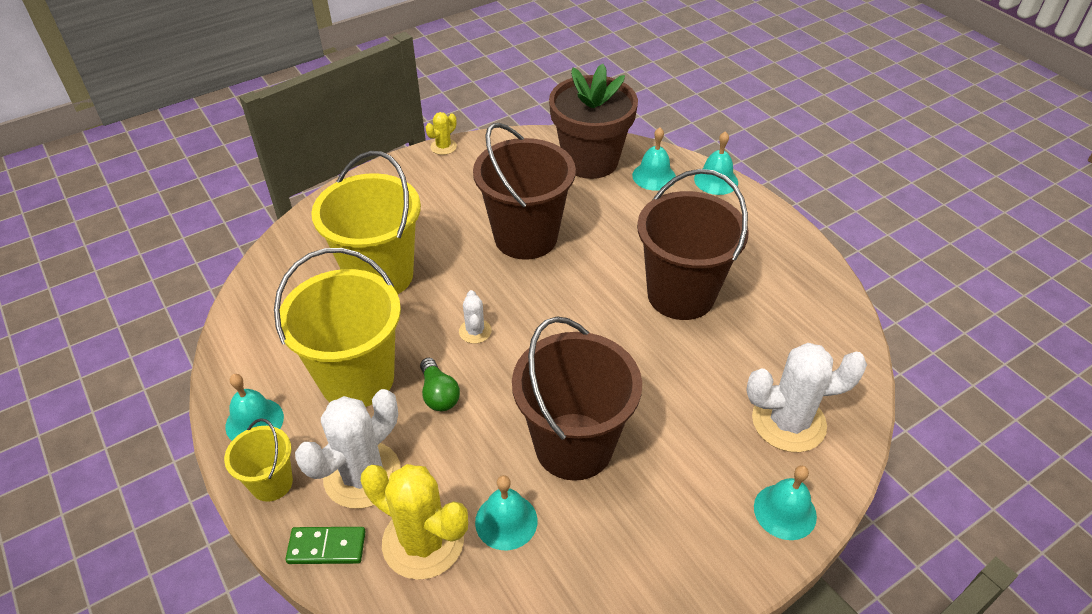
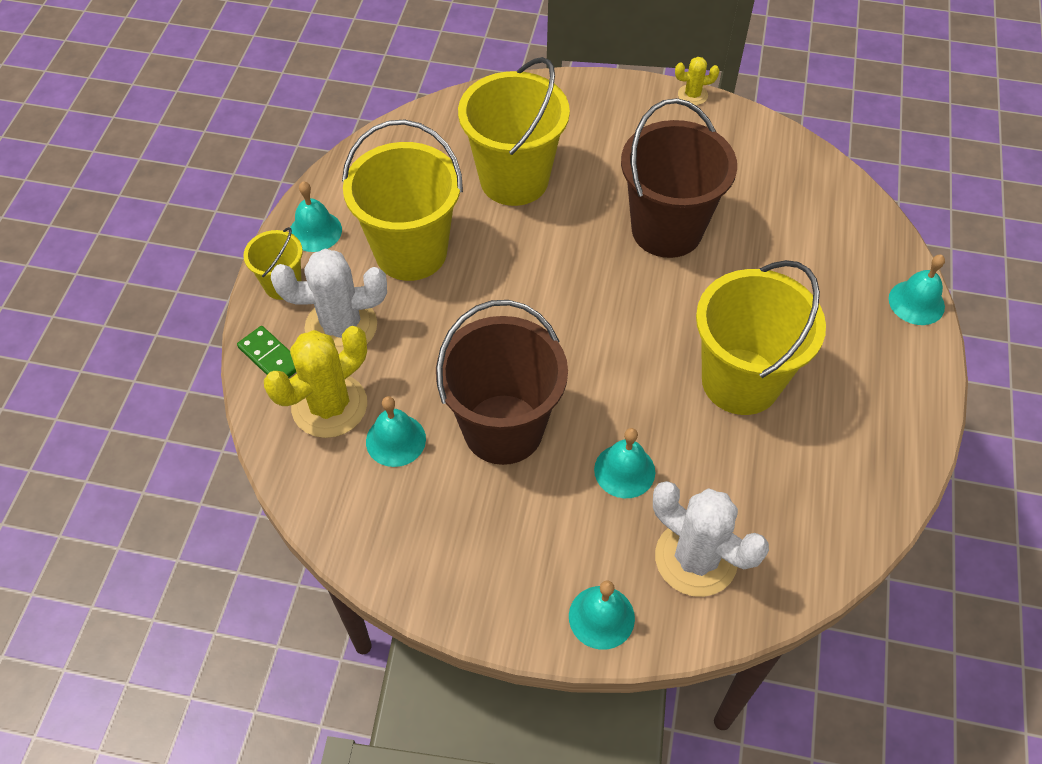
camera: 45 degrees right, 10 degrees up
(423, 541) = (329, 406): yellow cactus -> yellow cactus turned 60 degrees clockwise
(439, 394) = (453, 309): green light bulb -> none
(475, 331) = (534, 280): white cactus -> none
(590, 161) = (812, 198): brown flower pot -> none
(654, 176) = (857, 255): turquoise bell -> turquoise bell (624, 470)
(681, 295) = (740, 381): brown bucket -> yellow bucket

